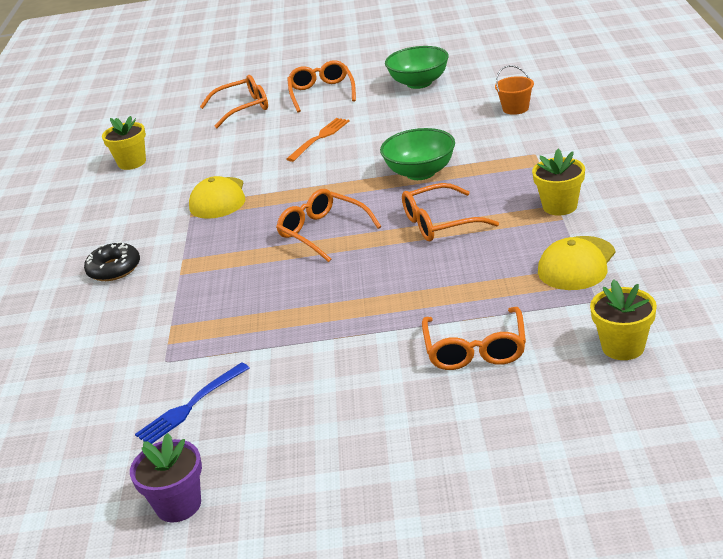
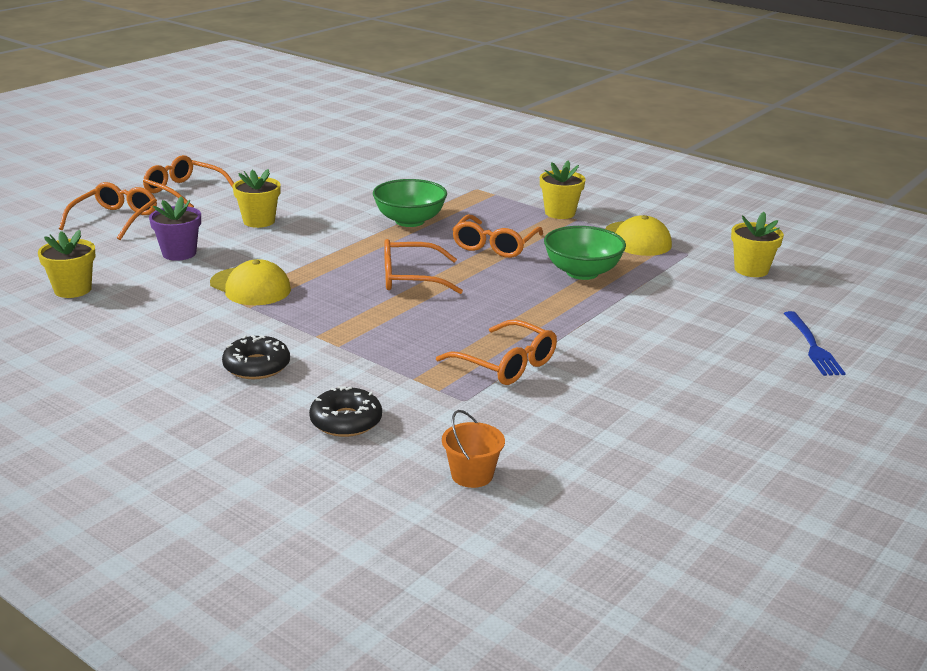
camera: 55 degrees left, 5 degrees down
(81, 339) = (346, 421): none -> black donut
(178, 505) = (677, 466): purple flower pot -> purple flower pot (179, 253)
(190, 406) = (552, 414): blue fork -> blue fork (813, 347)
(320, 138) = (259, 221): orange fork -> yellow flower pot
(419, 83) = (273, 166): green bowl -> green bowl (582, 272)
(475, 349) = (674, 302): orange glasses -> orange glasses (505, 364)
(515, 108) = (400, 165): orange bucket -> orange bucket (472, 475)

